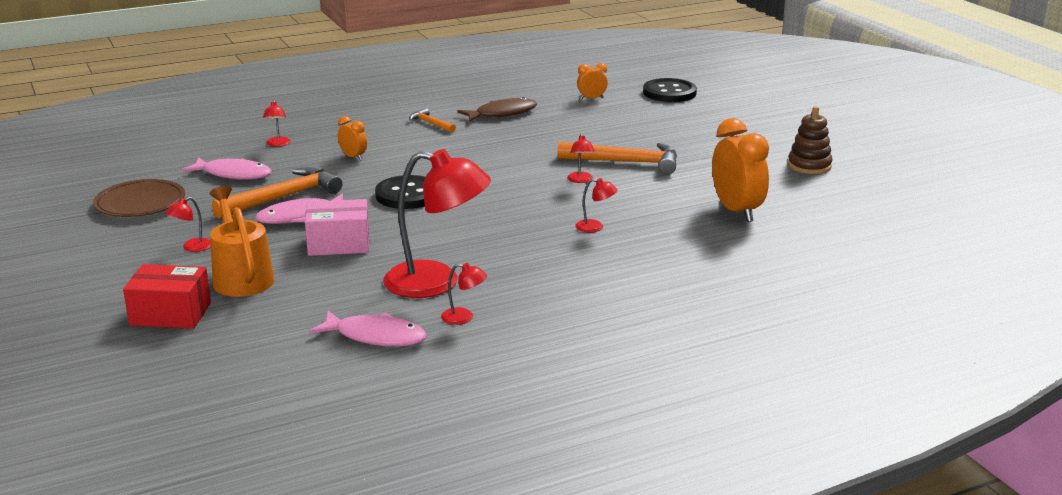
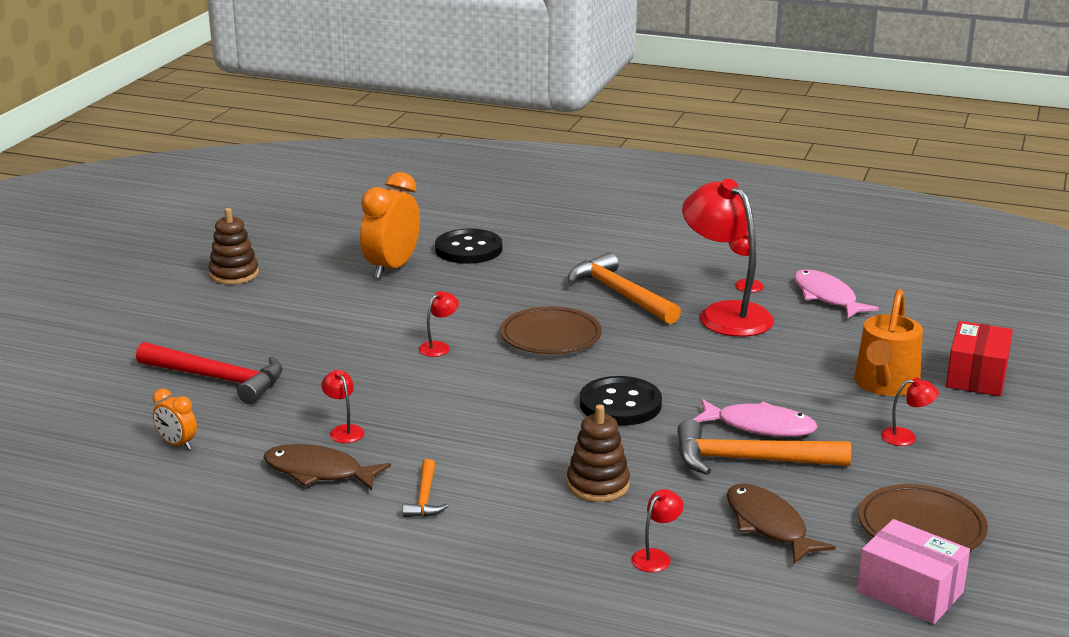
camera: 135 degrees left, 0 degrees up
(170, 314) = (976, 376): red box -> red box turned 60 degrees clockwise
(233, 174) = (769, 525): pink fish -> brown fish
(339, 244) = (760, 380): pink box -> pink box (910, 592)
(353, 157) = (598, 485): orange clock -> brown stacking toy
(528, 214) = (550, 336): none -> brown plate
(595, 227) = (523, 302): red lamp -> red lamp (344, 430)
(626, 162) = (357, 346): orange hammer -> orange hammer (620, 294)
(650, 122) = (218, 379): none -> red hammer
(669, 93) = (86, 409): black button -> black button (468, 249)

